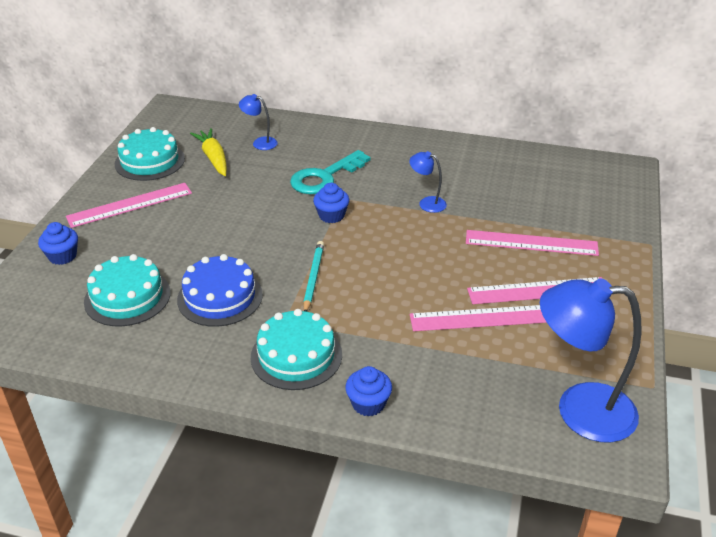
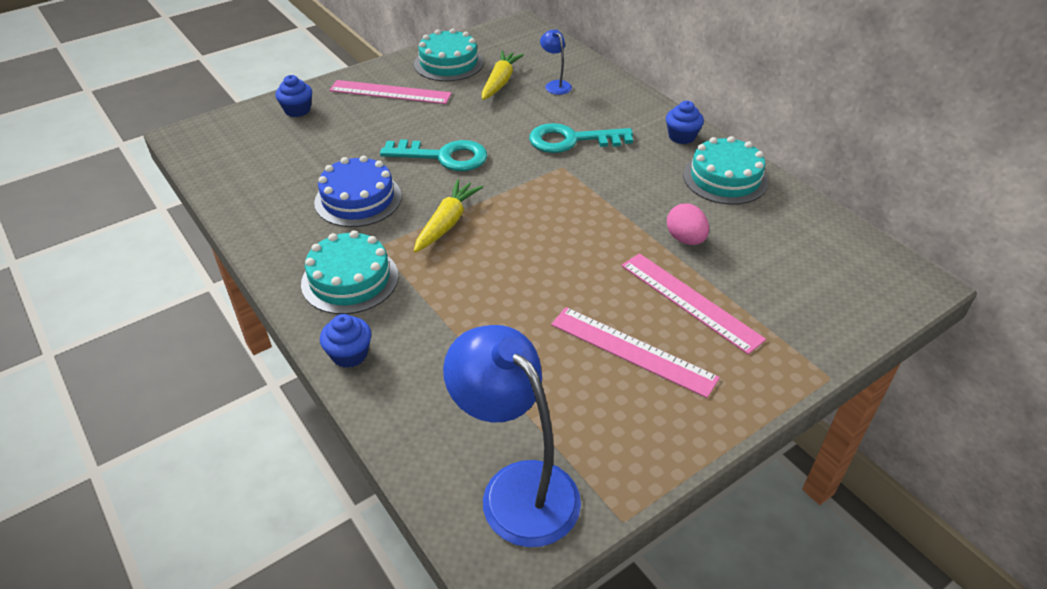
camera: 40 degrees right, 5 degrees up
(127, 297) = (298, 163): turquoise cake -> turquoise cake (725, 178)
(245, 233) = (444, 157): none -> turquoise key
(313, 278) = (447, 223): turquoise pencil -> yellow carrot
(331, 215) = (532, 177): blue cupcake -> blue cupcake (681, 136)
(427, 203) = (635, 209): blue lamp -> none
(481, 207) = (685, 239): none -> pink egg
(482, 318) = (543, 343): pink ruler -> none

